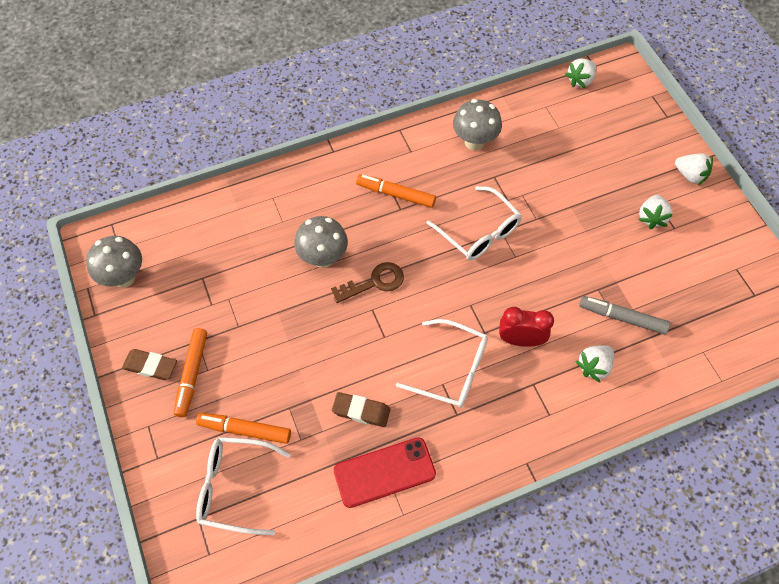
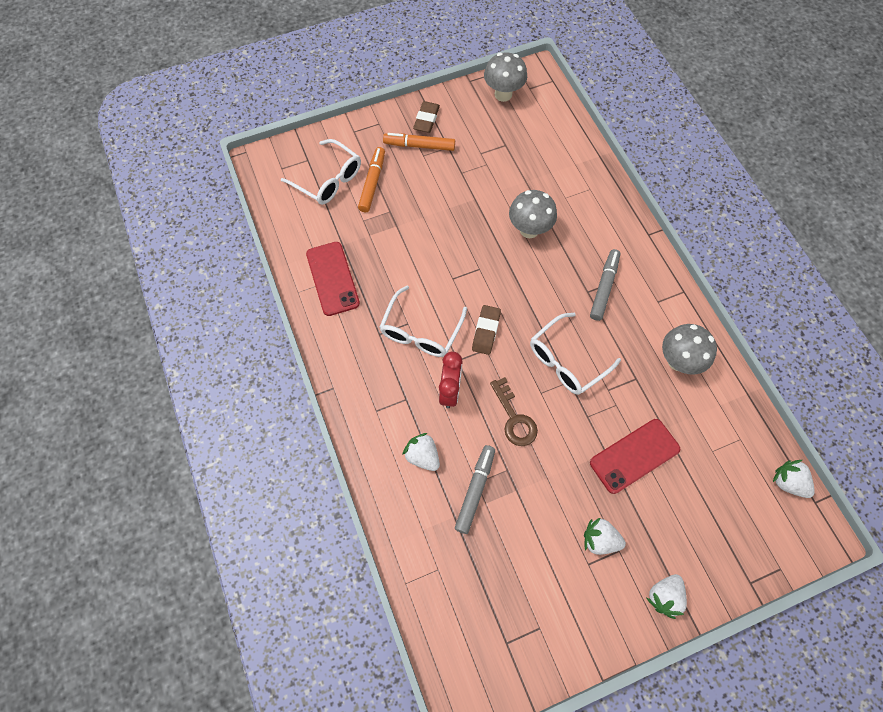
camera: 90 degrees right, 5 degrees up
(235, 487) = (328, 180): white glasses -> white glasses turned 120 degrees clockwise
(361, 411) = (385, 261): brown eraser -> brown eraser (486, 331)
(374, 282) = (506, 270): brown key -> brown key (514, 418)
(396, 194) = (604, 287): orange marker -> grey marker
(570, 185) = (634, 456): none -> red phone

